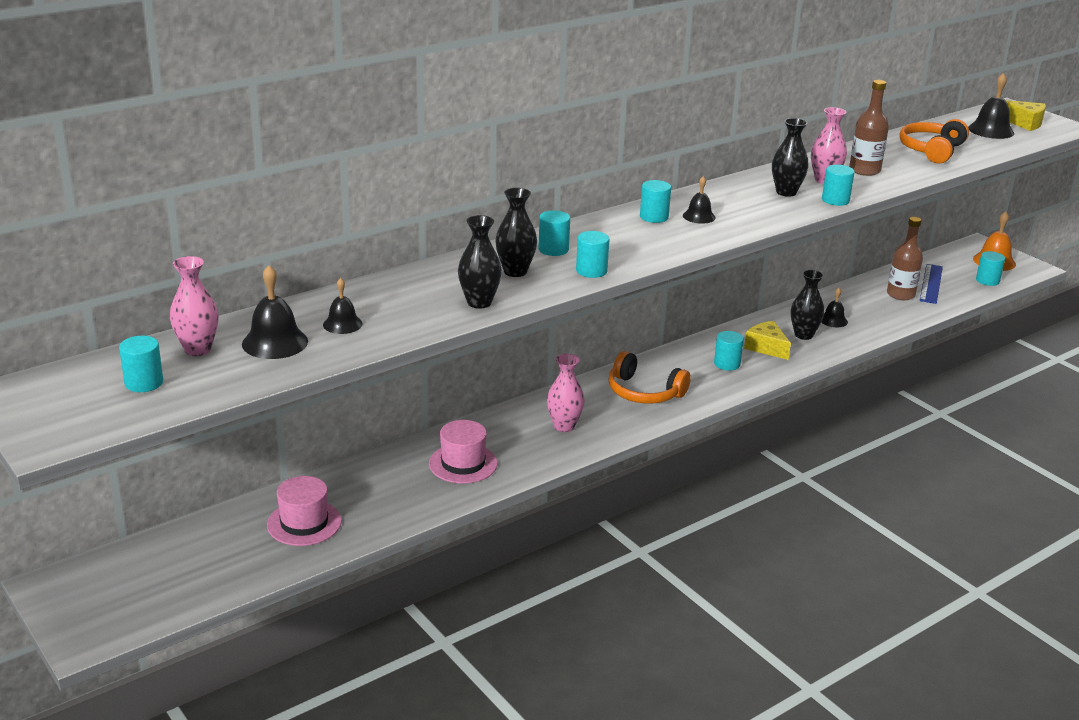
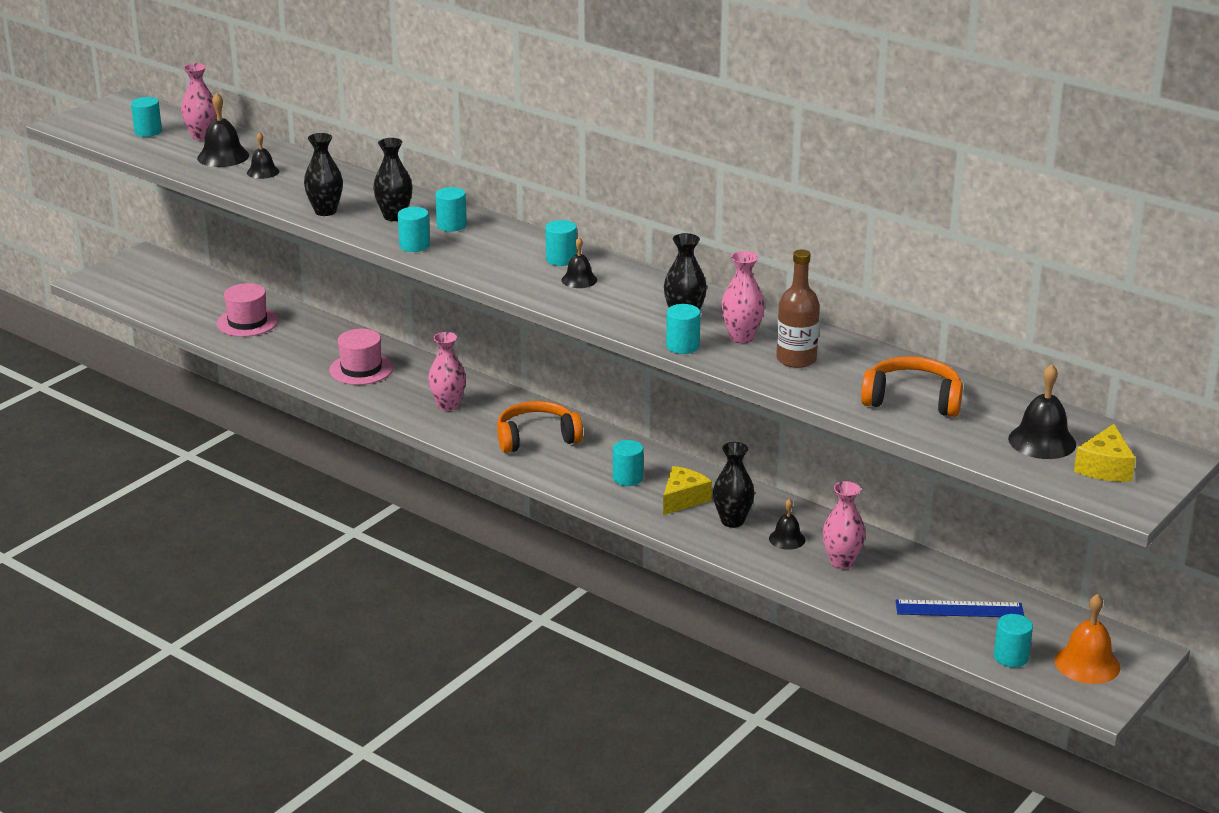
camera: 75 degrees right, 0 degrees up
(644, 392) = (536, 438): orange headphones -> orange headphones turned 60 degrees clockwise
(868, 308) = (841, 562): none -> pink vase
(900, 294) = (903, 585): brown bottle -> none

